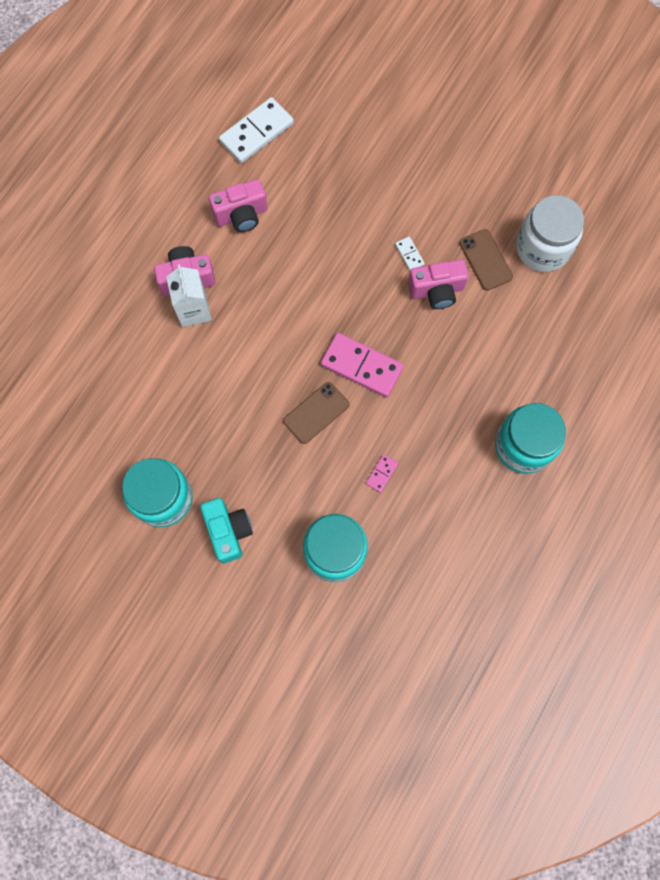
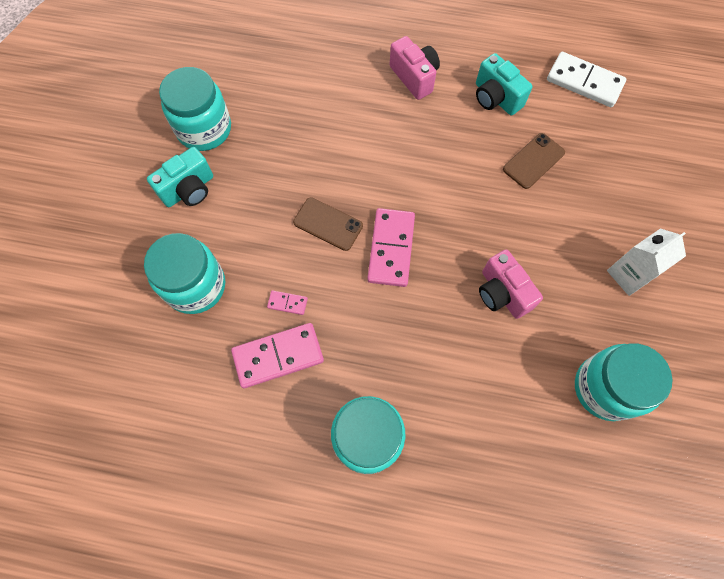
camera: 70 degrees right, 5 degrees down
(194, 310) = (386, 93): white carton -> white carton (629, 274)
(241, 215) = (495, 98): pink camera -> turquoise camera
(409, 254) = (529, 254): white domino -> none
(428, 497) = (278, 356): none -> pink domino
(485, 260) = (561, 331): brown phone -> brown phone (533, 161)
(542, 248) = (605, 388): white jar -> turquoise jar

